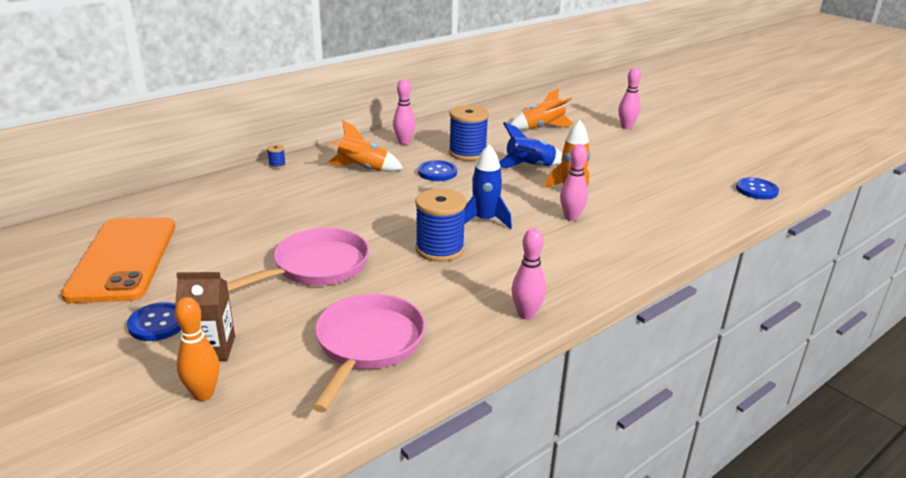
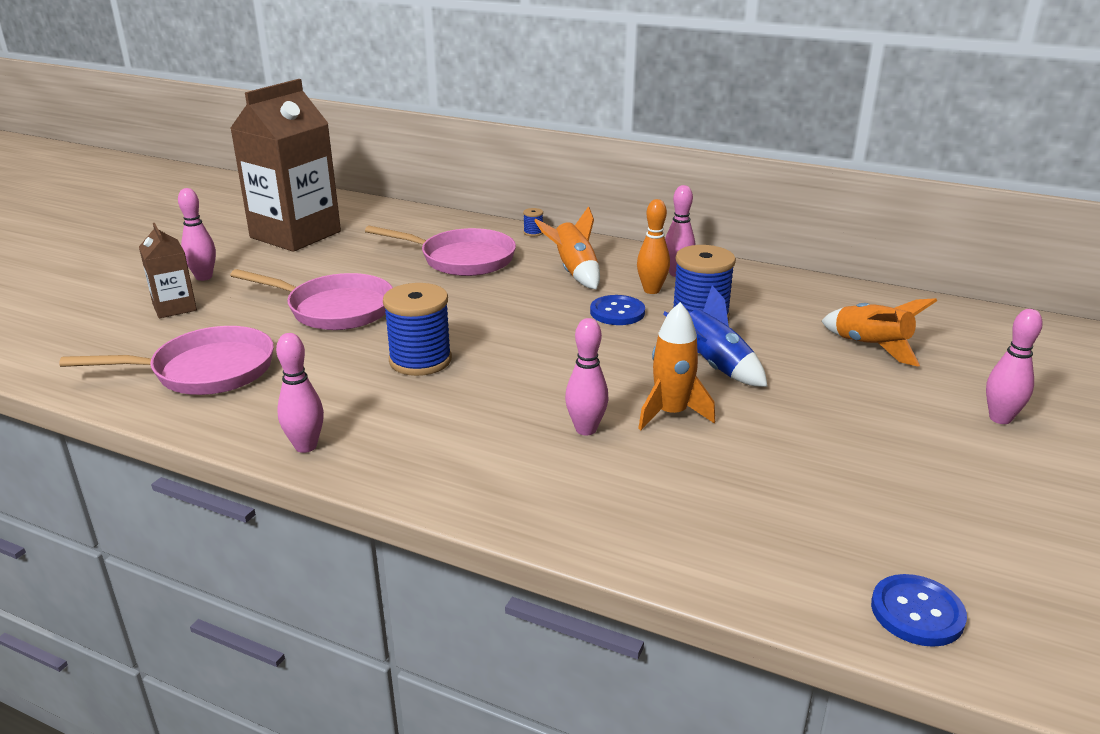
camera: 65 degrees right, 0 degrees up
(123, 259) = (295, 234): orange phone -> brown carton
(158, 323) = (204, 277): blue button -> pink bowling pin
(203, 394) = (109, 324): orange bowling pin -> orange bowling pin (651, 290)
(289, 199) = (462, 259): none -> pink pan
(485, 220) = (517, 371): blue rocket -> none

